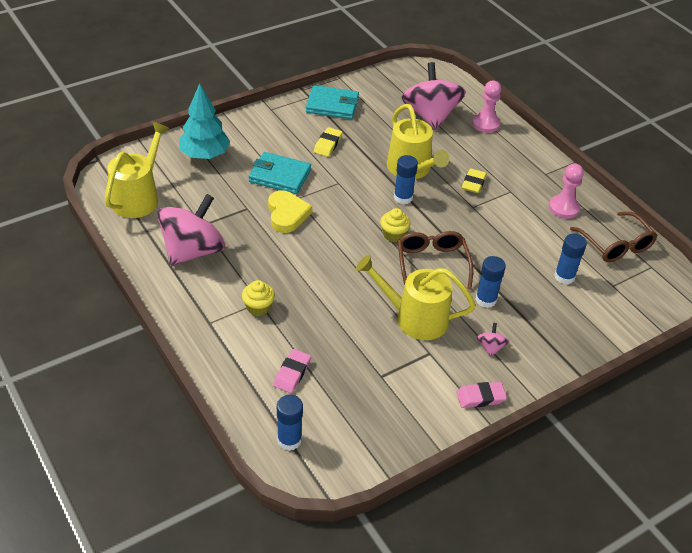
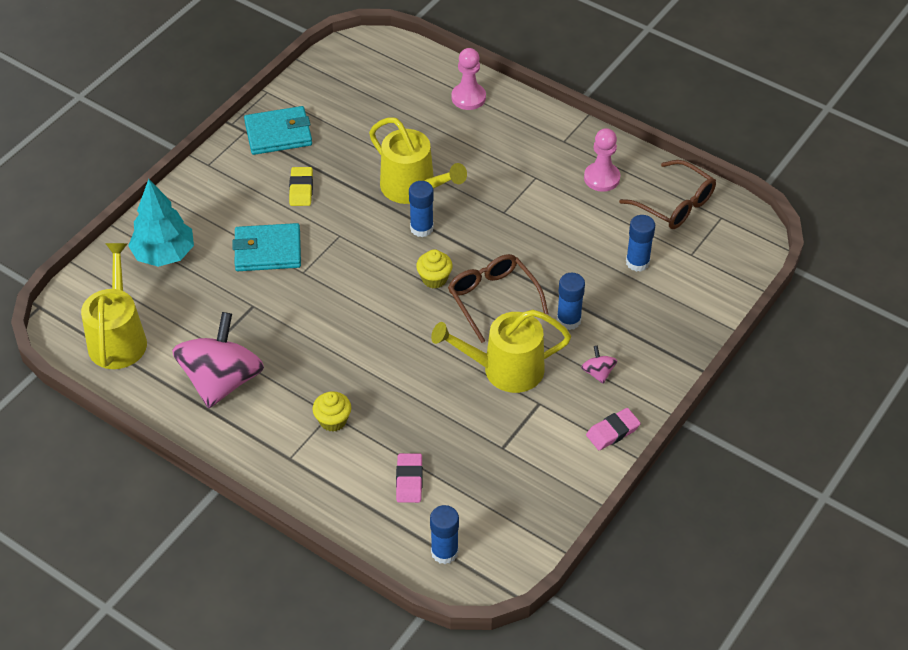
camera: 20 degrees left, 5 degrees up
(287, 214) = (303, 297): yellow heart -> none
(430, 116) = (400, 108): pink spinning top -> none
(473, 183) = (491, 182): yellow eraser -> none

